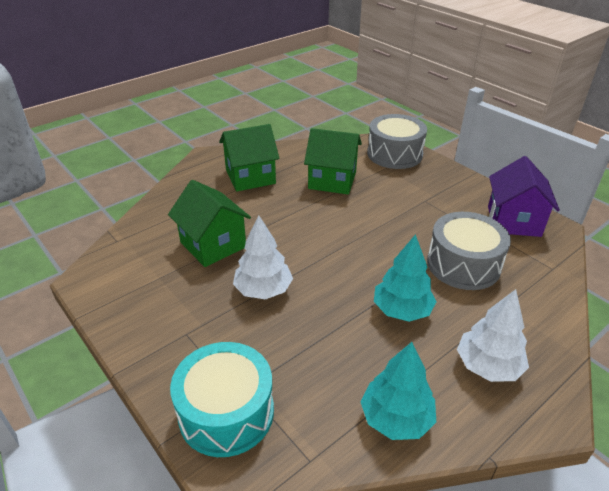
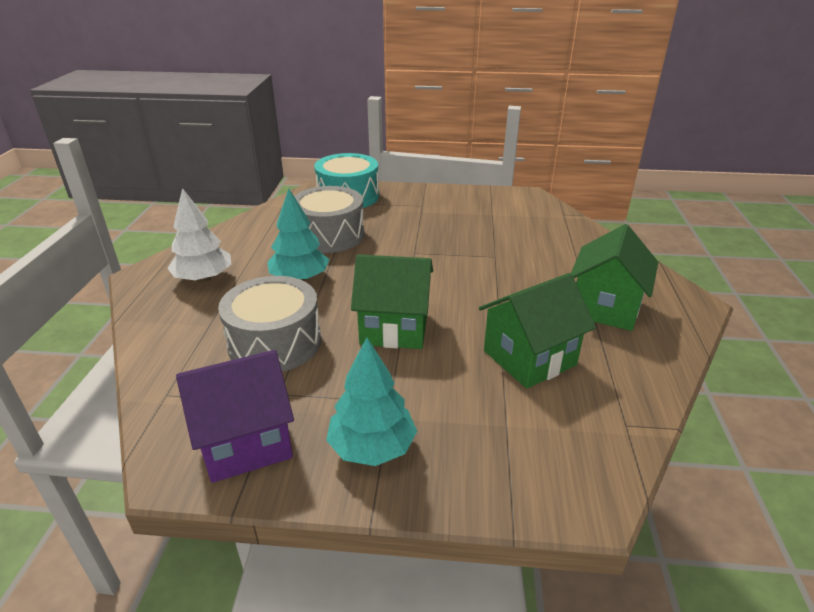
camera: 135 degrees right, 5 degrees down
(213, 245) = (502, 244): green house -> green house (394, 328)
(263, 290) = (417, 240): white tree -> none
(394, 154) = (535, 468): grey drum -> grey drum (329, 235)
(396, 418) = (251, 231): turquoise tree -> turquoise tree (372, 447)
(513, 221) = (245, 441): purple house -> purple house turned 75 degrees counterclockwise

